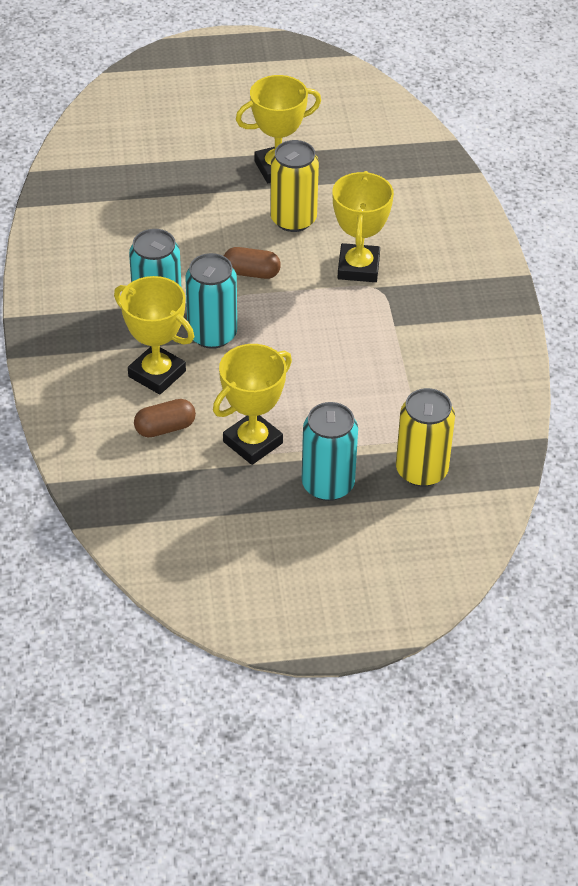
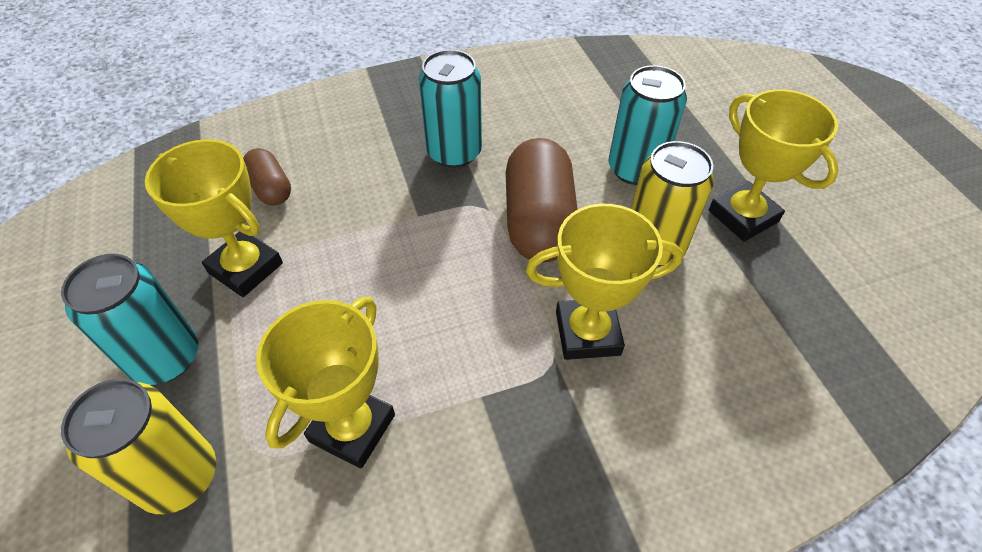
camera: 80 degrees right, 5 degrees up
(157, 374) = (354, 168): yellow trophy -> yellow trophy (352, 428)
(212, 334) = (423, 203): turquoise can -> turquoise can (635, 169)
(251, 273) = (538, 221): brown capsule -> brown capsule, size x1.88

